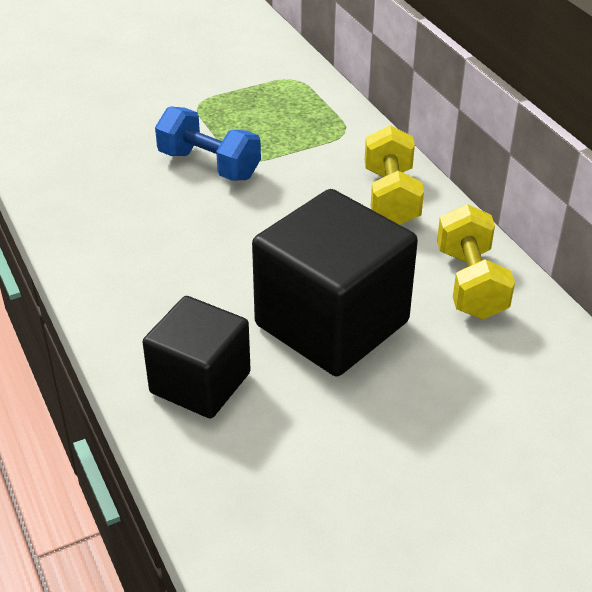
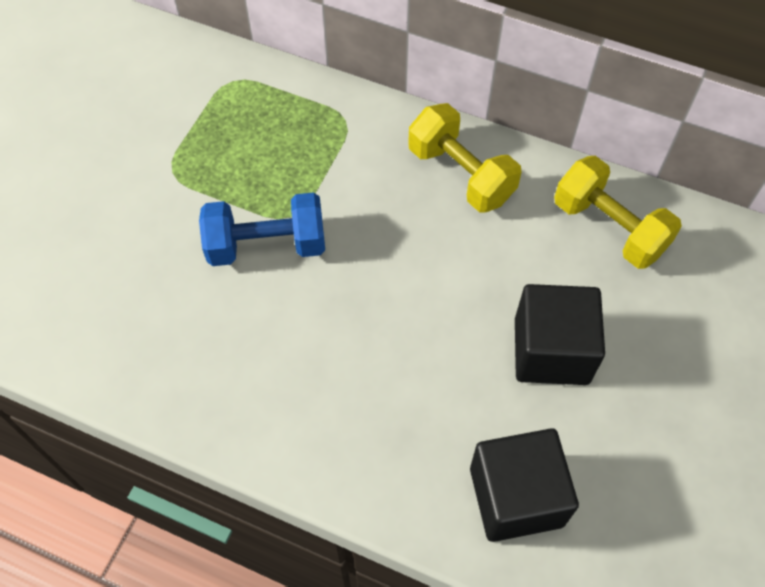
camera: 40 degrees left, 20 degrees up
(332, 323) = (551, 351): black cube -> black cube, size x0.63

